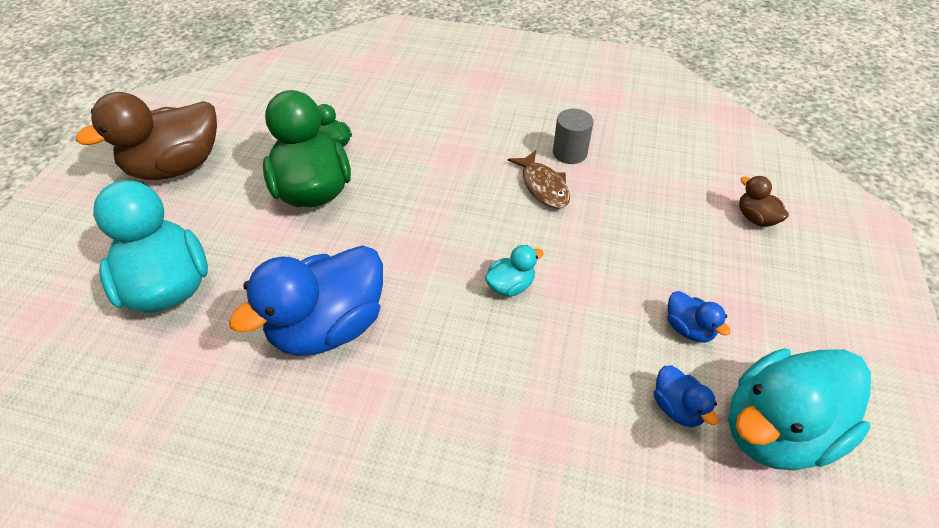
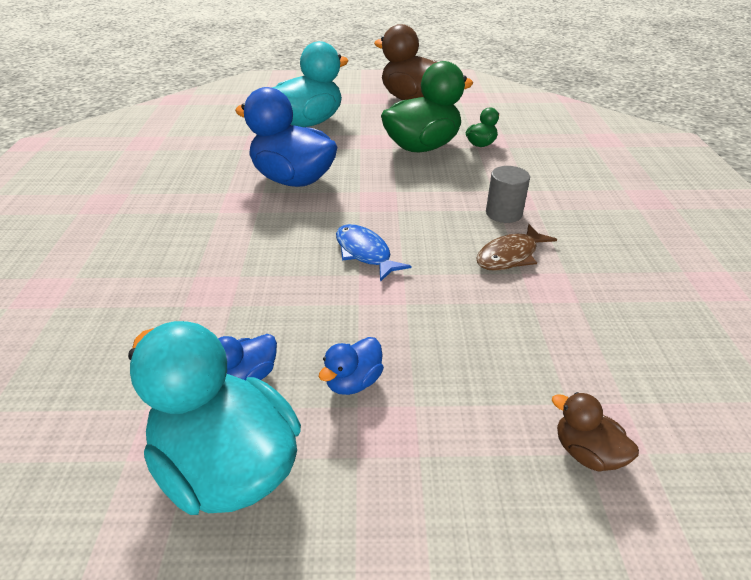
camera: 75 degrees right, 10 degrees down
(510, 286) = (365, 253): turquoise duck -> blue fish
(569, 153) = (579, 267): grey cylinder -> grey cylinder (503, 213)
(755, 218) = (586, 452): brown duck -> brown duck turned 90 degrees counterclockwise

